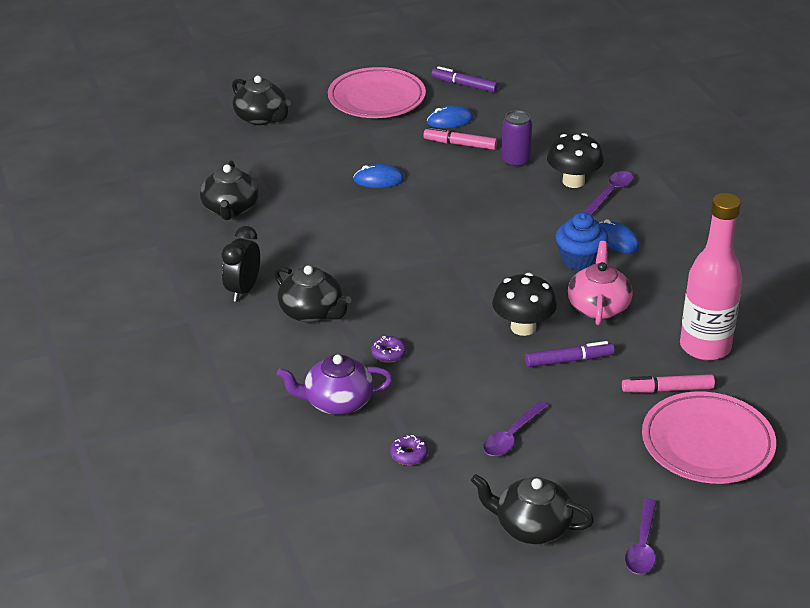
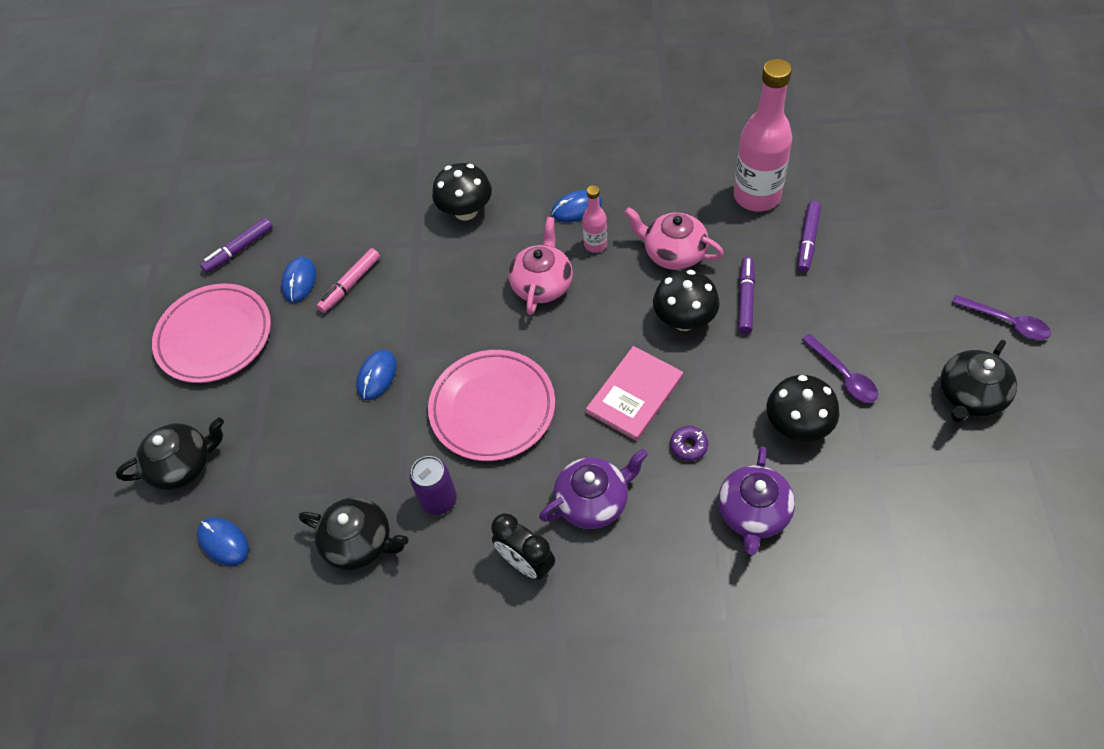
camera: 65 degrees left, 20 degrees up
(208, 152) = (223, 542): none -> blue mouse
(312, 312) = (593, 501): black teapot -> purple teapot
(409, 455) = (851, 468): purple donut -> none
(426, 314) = (634, 394): none -> pink book
(440, 415) = (797, 426): none -> black mushroom
(515, 161) = (406, 246): purple can -> purple can (439, 500)
(517, 240) = (542, 284): none -> pink teapot
(580, 259) = (595, 244): blue cupcake -> pink bottle
(611, 193) = (499, 189): purple spoon -> none
(667, 389) = (807, 241): pink marker -> purple marker
(707, 443) = (885, 237): pink plate -> pink plate (492, 408)

